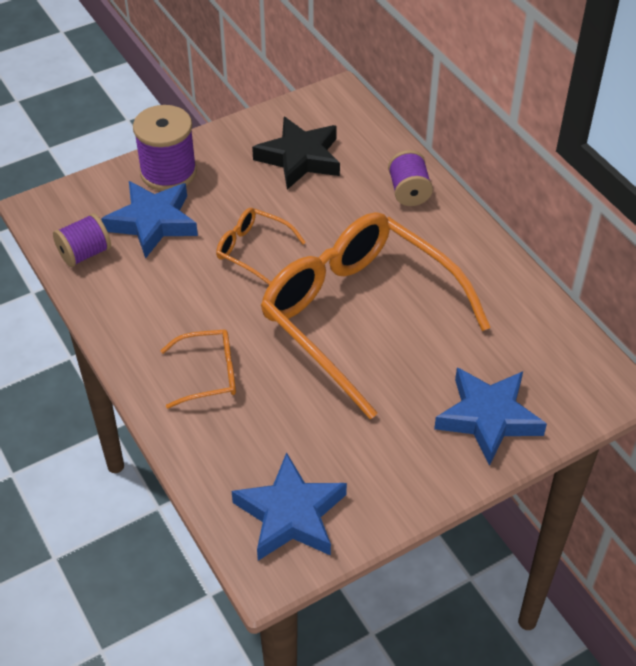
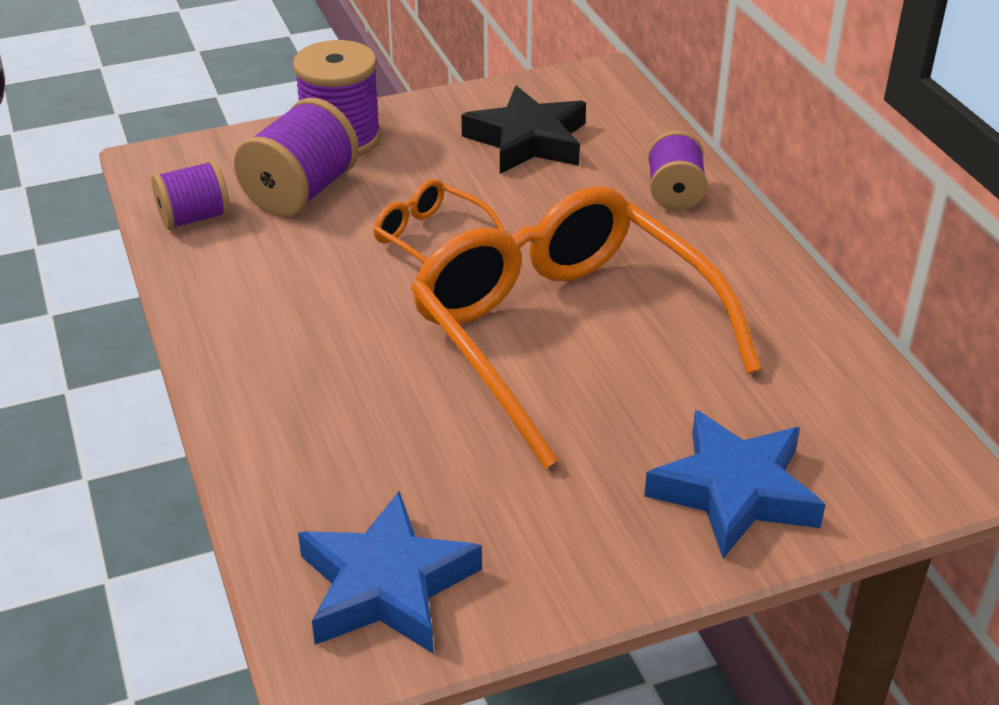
camera: 10 degrees right, 10 degrees down
(153, 222) = (300, 192): blue star -> purple spool
(209, 374) = (319, 382): orange glasses -> none

